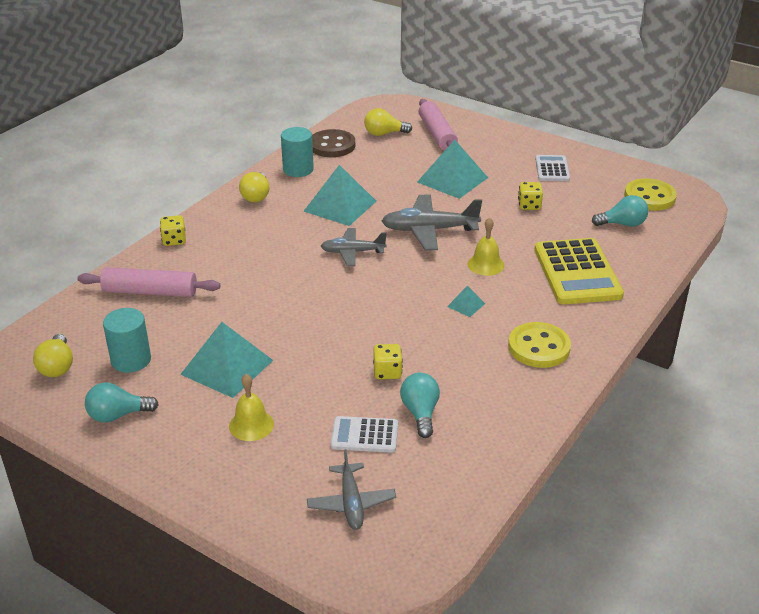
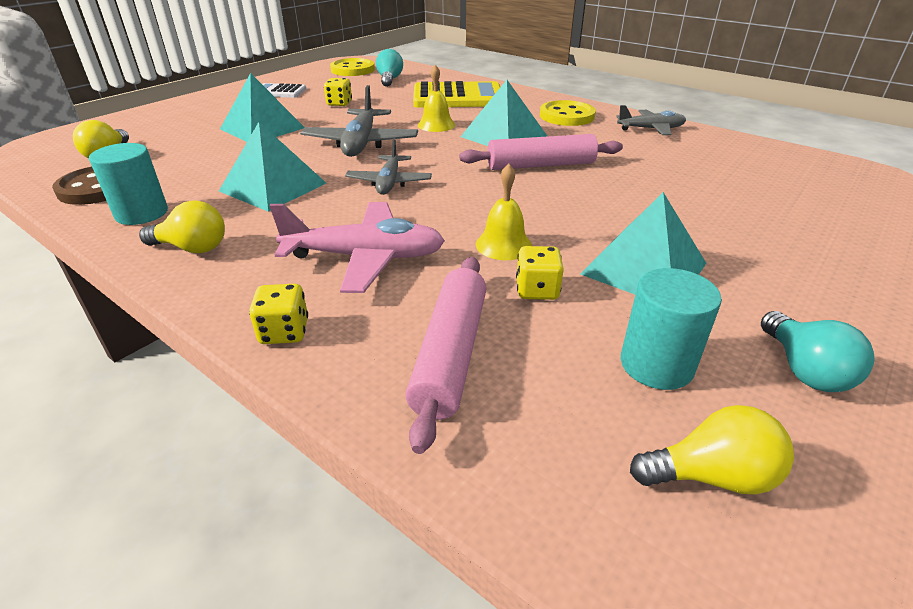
camera: 85 degrees left, 0 degrees up
(244, 255) = (364, 257): none -> pink plane
(251, 425) = (750, 249): yellow bell -> yellow bell (503, 245)
(351, 503) = (828, 196): grey plane -> grey plane (650, 129)
(364, 435) = (726, 187): white calculator -> none
(387, 372) = (620, 173): yellow dice -> yellow dice (537, 290)
(420, 413) = (677, 162): turquoise light bulb -> none
(437, 134) = (149, 129): pink rolling pin -> pink rolling pin (540, 165)
(466, 305) = (504, 136): turquoise pyramid -> turquoise pyramid, size x2.21

